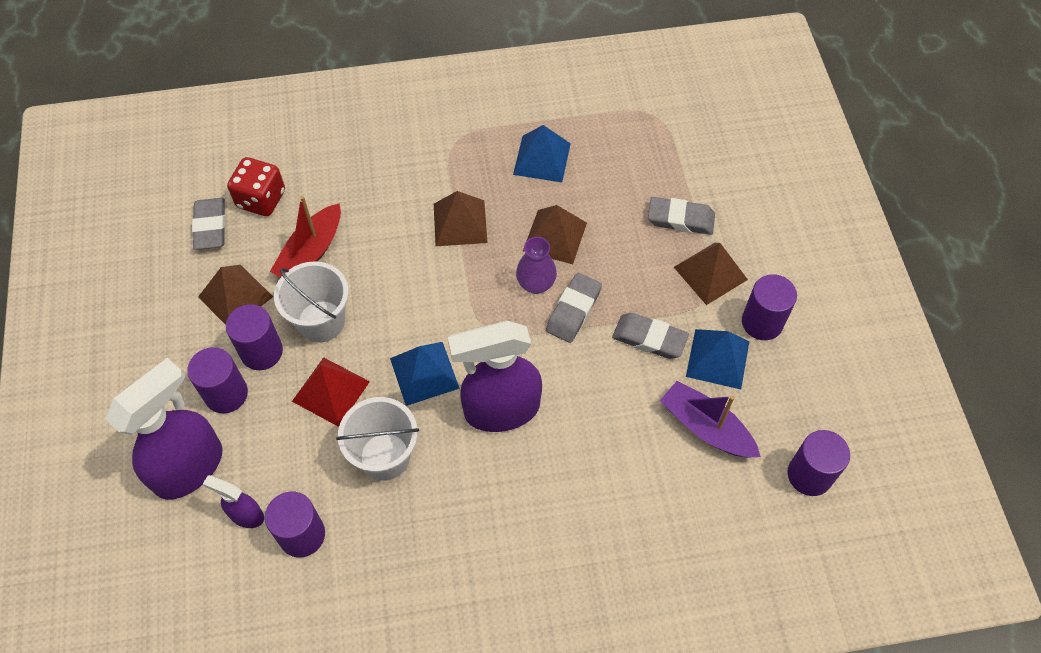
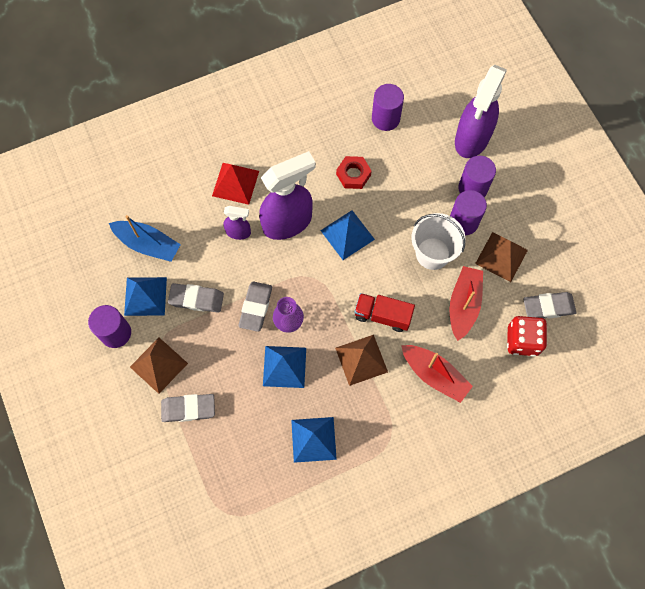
camera: 165 degrees right, 10 degrees up
(210, 226) = (548, 307): grey eraser -> grey eraser turned 75 degrees counterclockwise
(246, 515) = (424, 121): purple spray bottle -> purple spray bottle (238, 232)
(330, 391) = (405, 207): red pyramid -> red pyramid (235, 183)
(380, 188) = (434, 375): none -> red boat
(385, 456) = (353, 174): white bucket -> red nut
(415, 264) = (382, 315): none -> red truck
(555, 236) = (284, 366): brown pyramid -> blue pyramid
(706, 427) = (148, 244): purple boat -> blue boat
(809, 475) = (76, 229): purple cylinder -> none

